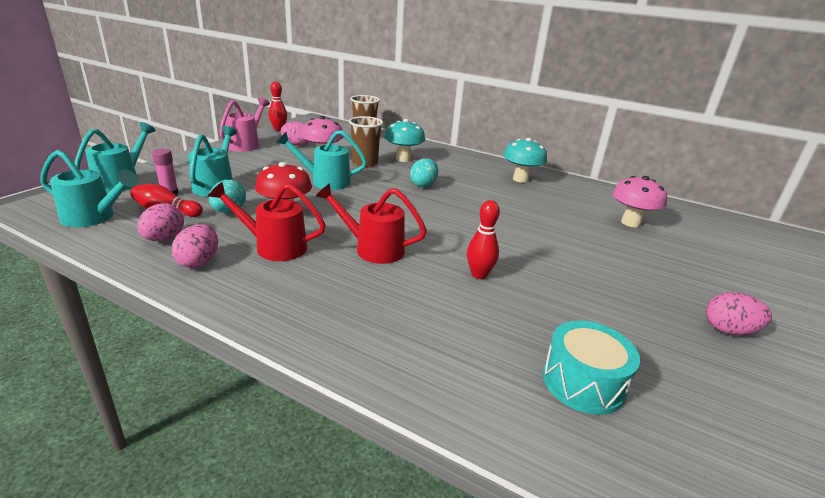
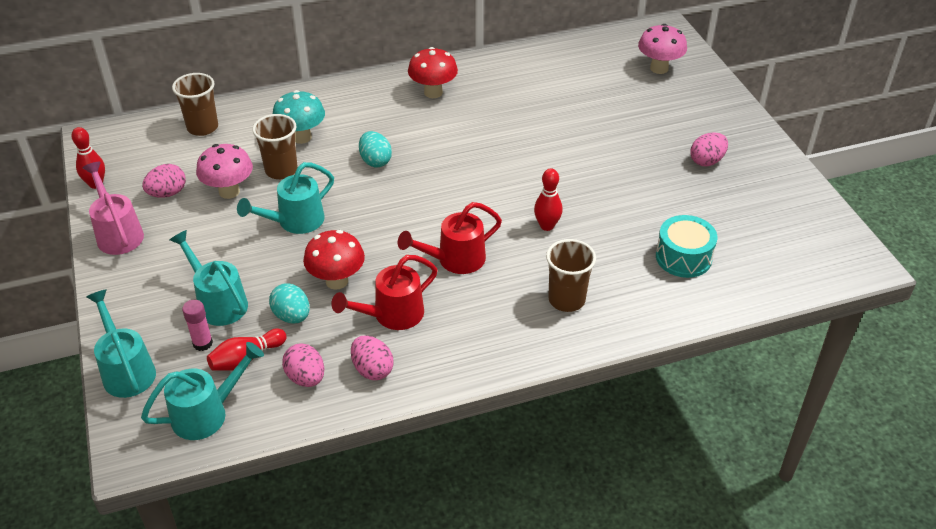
camera: 45 degrees left, 15 degrees up
(405, 327) = (566, 300): none -> brown cup
(520, 179) = (433, 92): turquoise mushroom -> red mushroom
(630, 223) = (566, 92): pink mushroom -> pink mushroom (659, 68)

